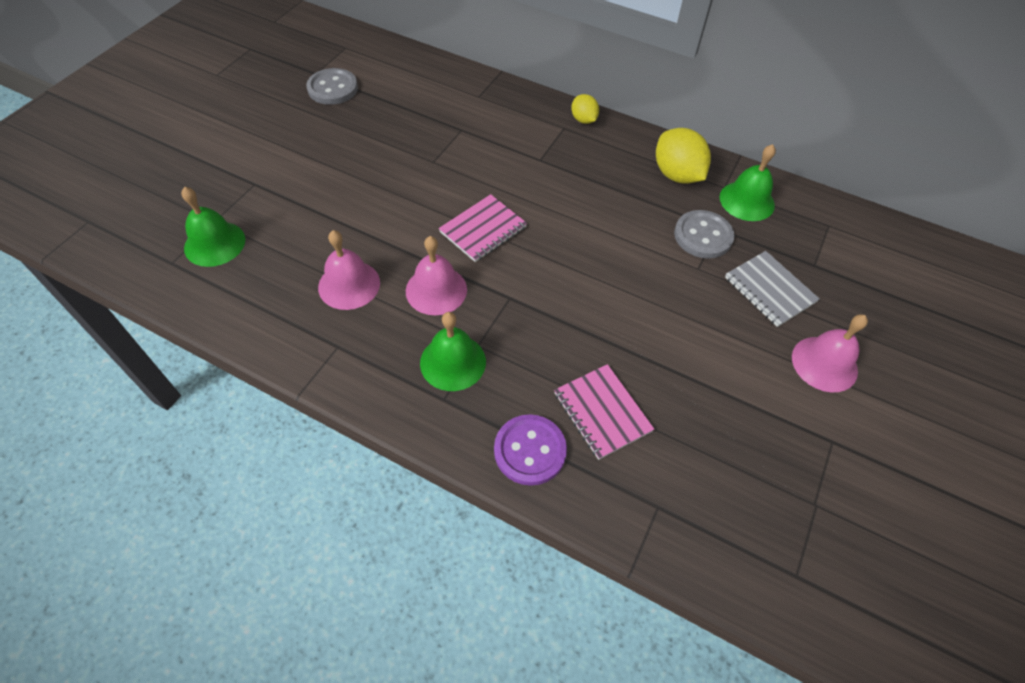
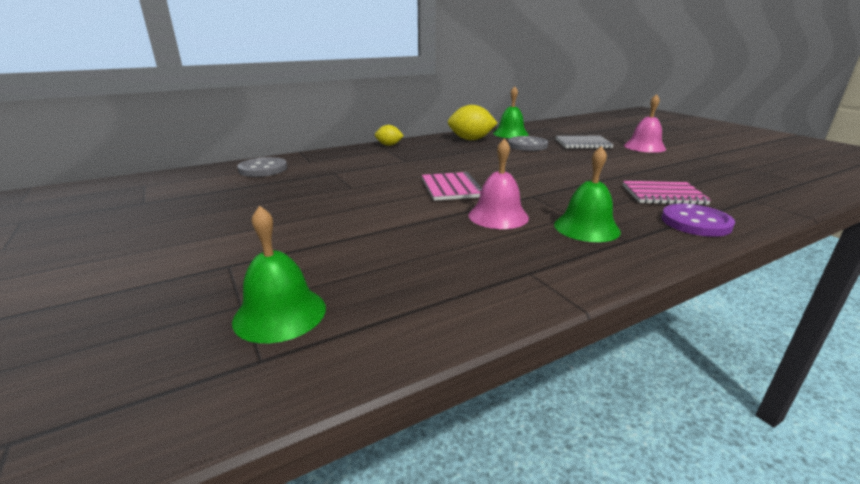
camera: 55 degrees left, 30 degrees down
(333, 88) = (182, 200): grey button -> grey button (263, 169)
(349, 285) = (451, 248): pink bell -> none

